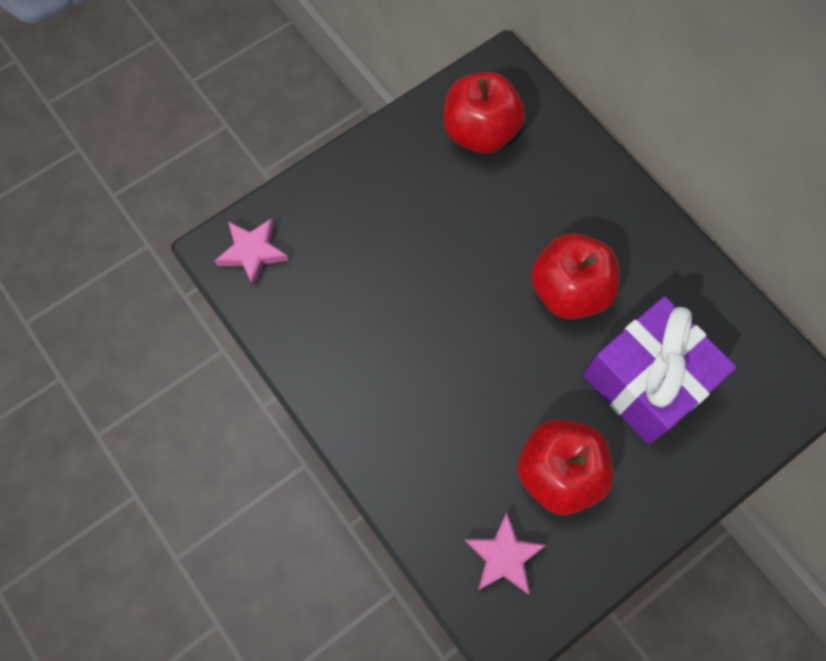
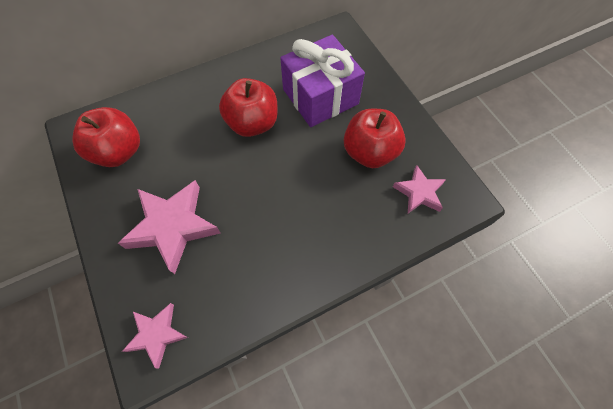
camera: 80 degrees left, 5 degrees down
(386, 230) = (173, 226): none -> pink star

